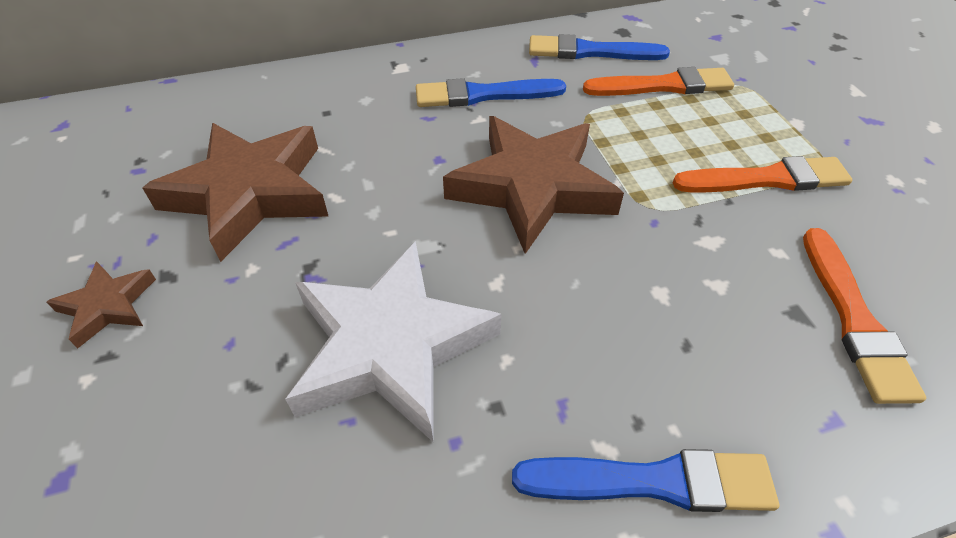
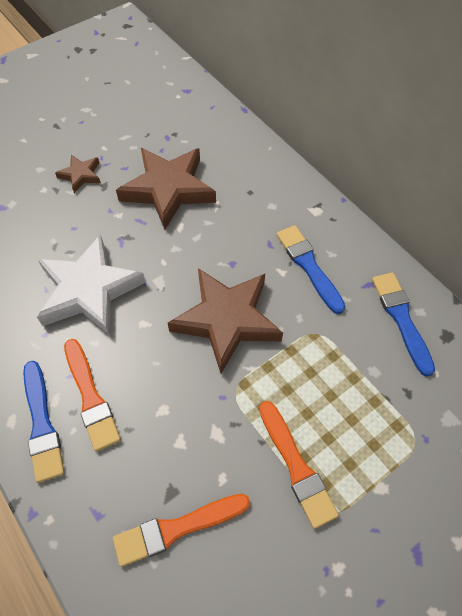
camera: 70 degrees right, 10 degrees up
(663, 86) = (381, 379): orange brush -> orange brush (91, 397)

